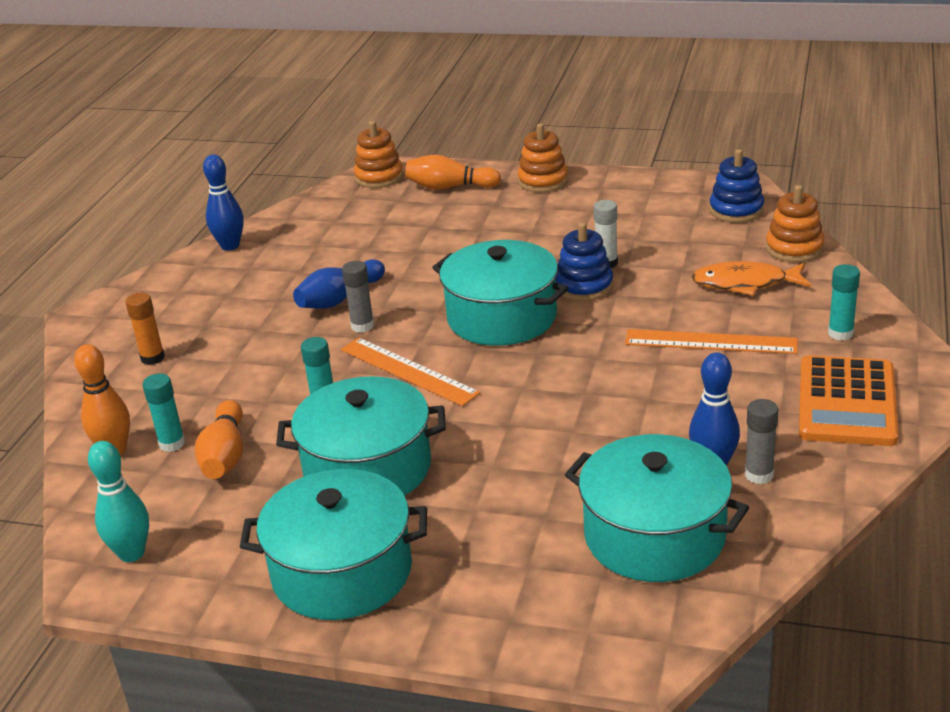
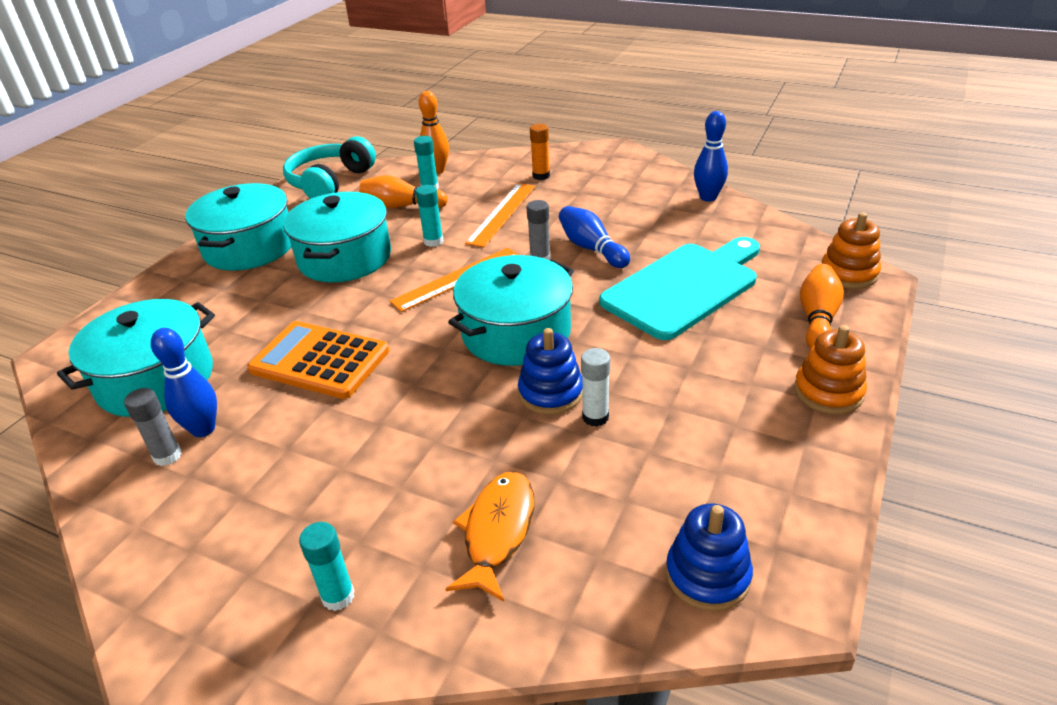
camera: 100 degrees right, 5 degrees up
(132, 553) = (330, 182): turquoise bowling pin -> turquoise headphones
(410, 244) = (684, 287): none -> turquoise cutting board
(710, 342) = (391, 470): orange ruler -> orange ruler (502, 214)
(794, 248) = (569, 614): orange stacking toy -> none
(846, 402) = (212, 556): orange calculator -> orange calculator (320, 360)

